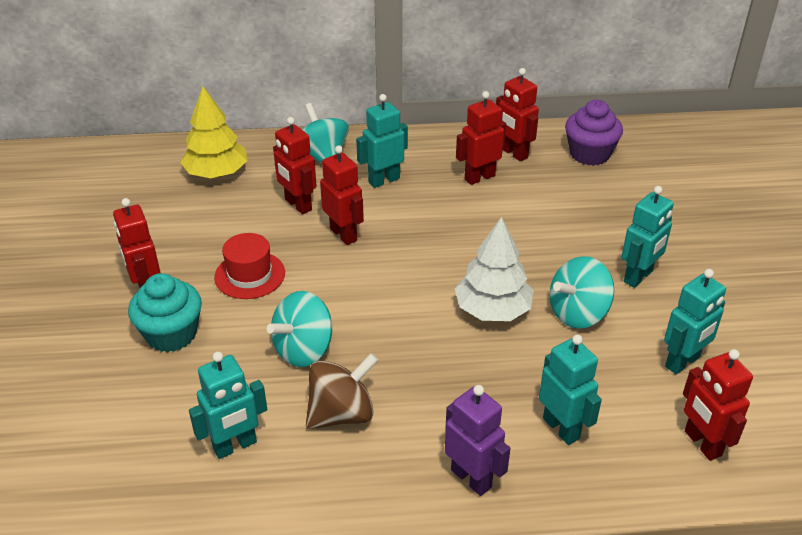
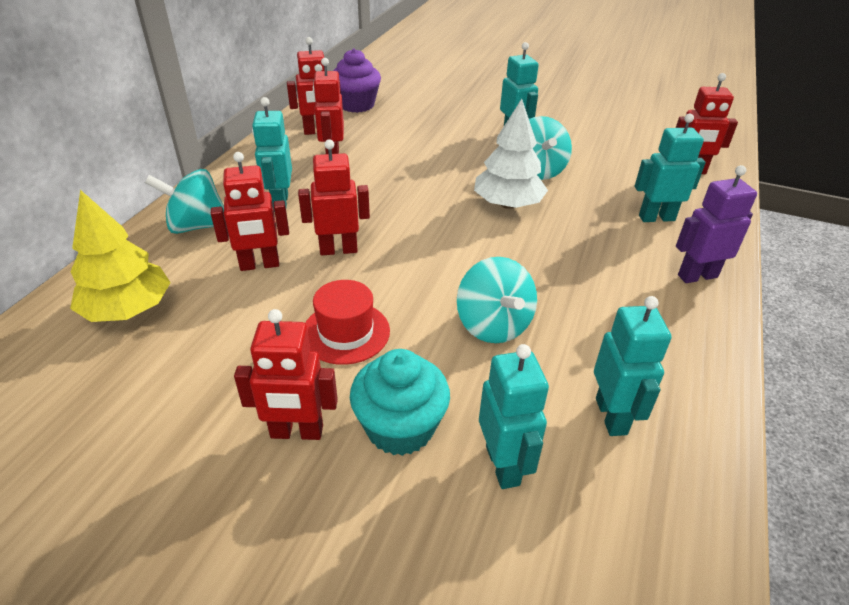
camera: 65 degrees left, 0 degrees up
(342, 414) = (595, 325): brown spinning top -> none
(682, 362) = (611, 151): turquoise robot -> turquoise robot (503, 465)

